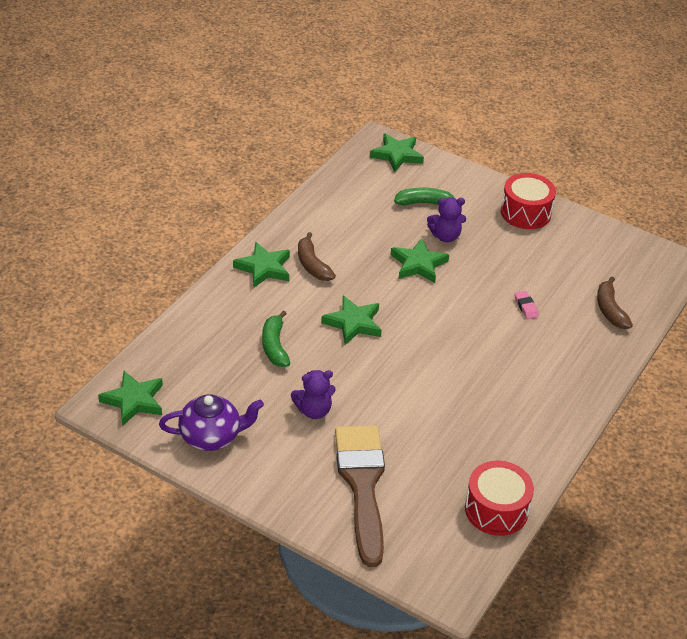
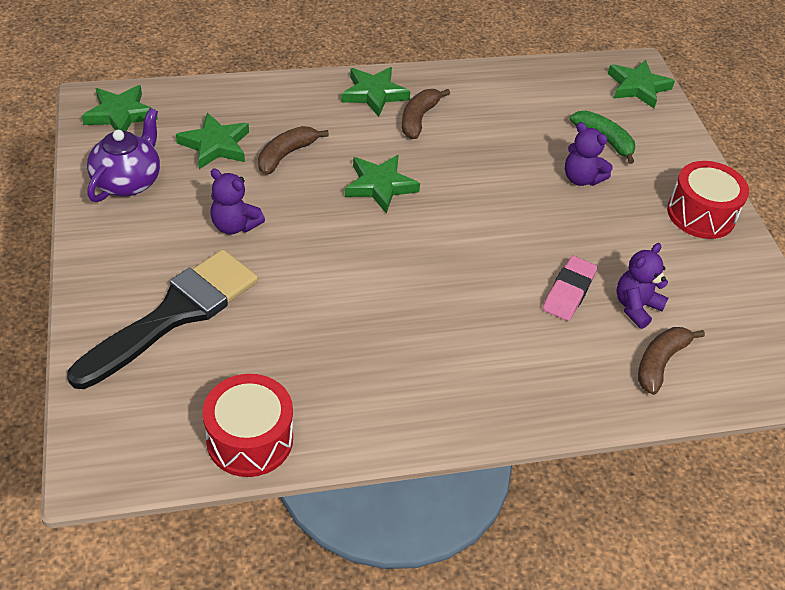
camera: 45 degrees right, 5 degrees up
(211, 436) = (128, 182): purple teapot -> purple teapot turned 105 degrees counterclockwise
(274, 346) = (286, 155): green banana -> brown banana
(362, 485) = (175, 314): brown brush -> black brush
(418, 264) = (517, 183): green star -> green star (215, 145)
(526, 307) = (569, 292): pink eraser -> pink eraser, size x1.62
(564, 289) = (636, 307): none -> purple teddy bear

